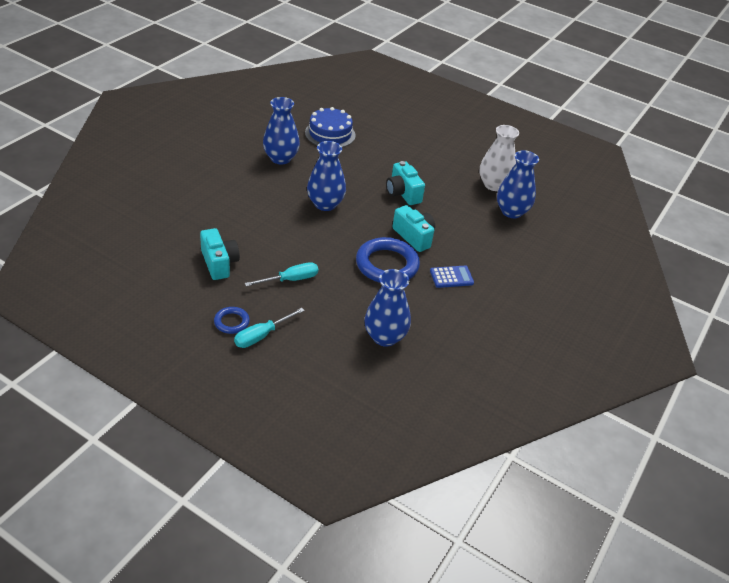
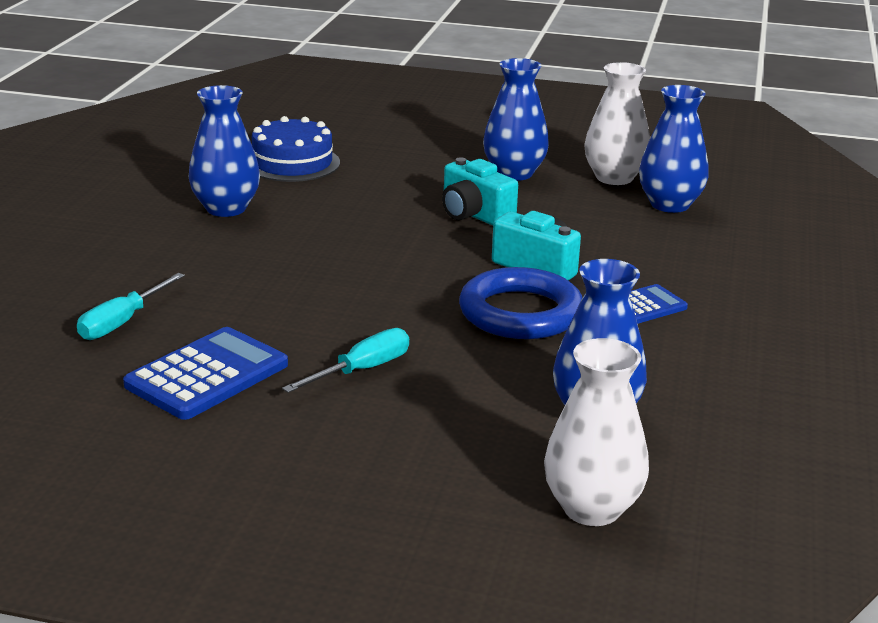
camera: 15 degrees left, 15 degrees down
(219, 263) = (207, 375): turquoise camera -> blue calculator
(231, 322) = (291, 459): blue ring -> none
(262, 336) = (365, 466): turquoise screwdriver -> turquoise screwdriver (122, 322)
(325, 204) = (350, 253): blue vase -> blue vase (514, 173)
(349, 389) = (592, 508): none -> white vase

